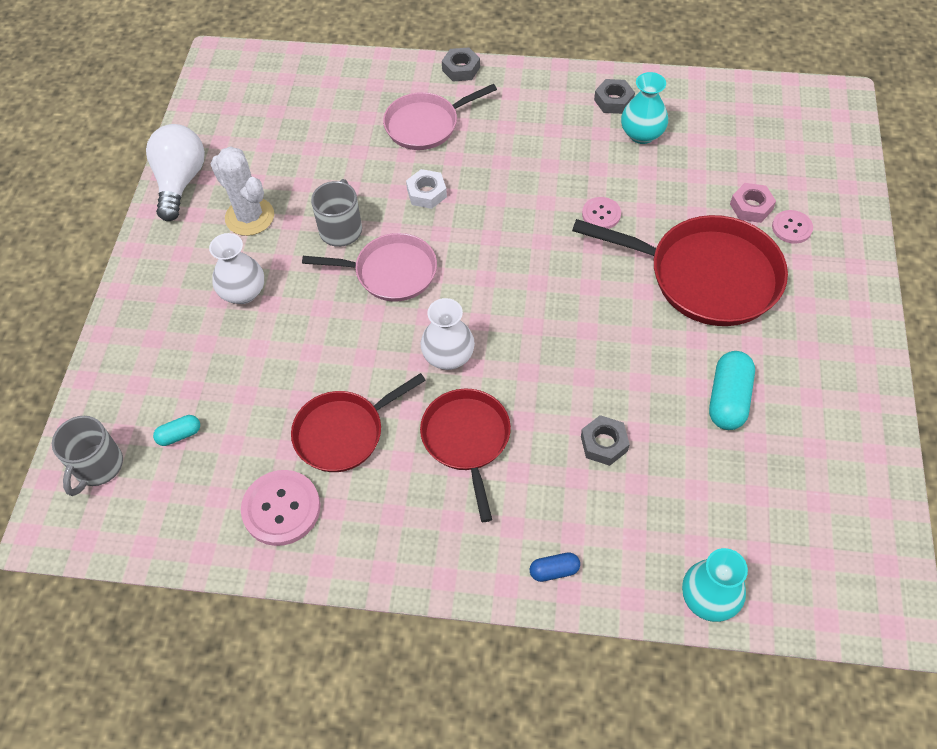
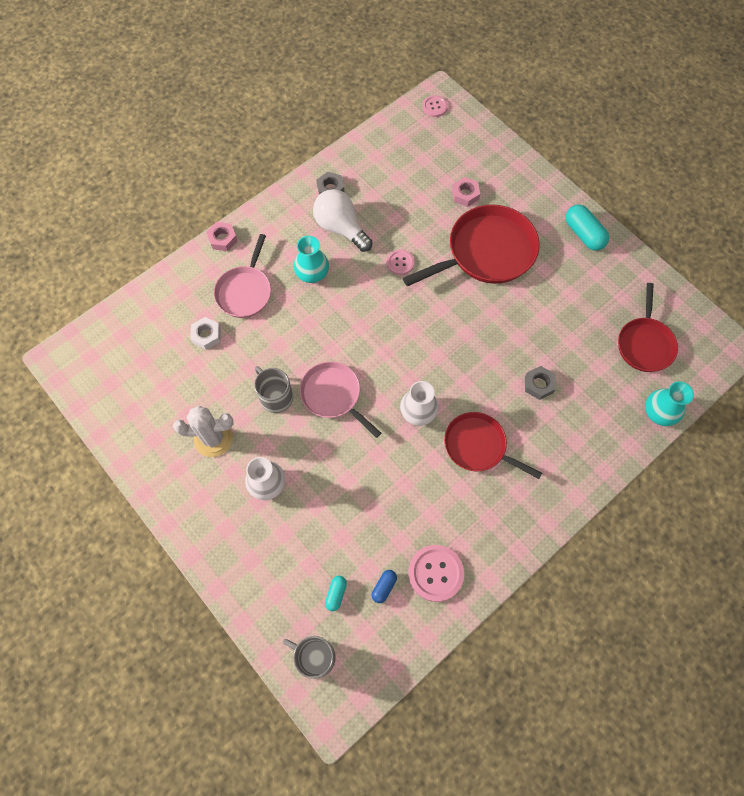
camera: 50 degrees left, 10 degrees up
(97, 466) = (315, 657): grey mug -> grey mug turned 150 degrees clockwise
(180, 182) = (142, 457): white light bulb -> white light bulb (341, 228)
(343, 432) = (417, 504): red pan -> red pan (644, 344)
(391, 272) = (333, 395): pink pan -> pink pan turned 90 degrees counterclockwise
(426, 193) = (296, 332): white nut -> white nut (206, 335)
(461, 69) = (223, 239): grey nut -> pink nut
(554, 571) = (587, 468): blue capsule -> blue capsule (384, 587)
(642, 134) = (367, 197): turquoise vase -> turquoise vase (312, 274)
(728, 399) = (564, 308): turquoise capsule -> turquoise capsule (583, 234)
(791, 228) = (495, 190): pink button -> pink button (434, 107)

